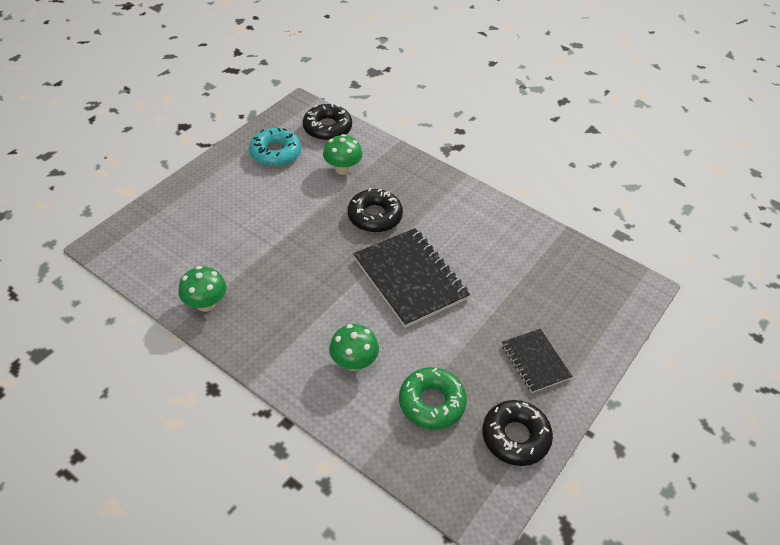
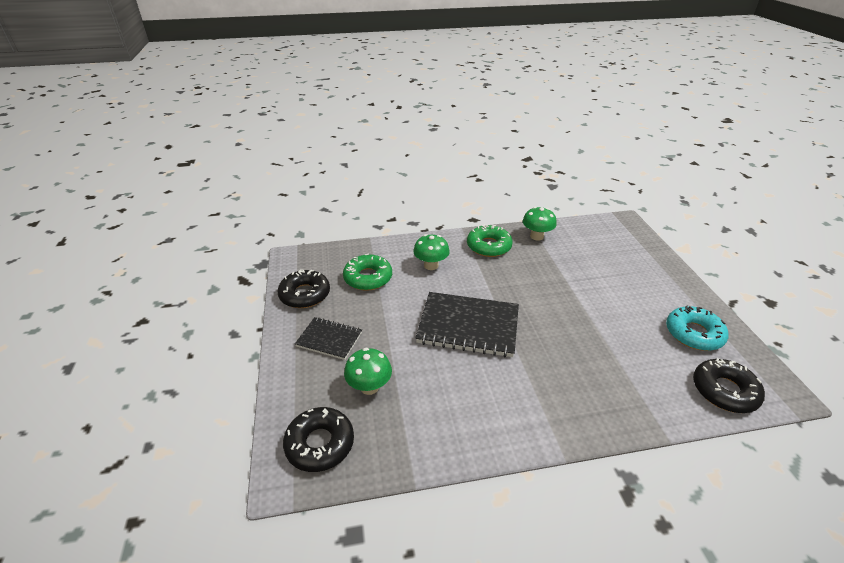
camera: 135 degrees right, 10 degrees down
(267, 334) = (489, 246): none -> green donut
(343, 169) = (640, 364): green mushroom -> green mushroom (369, 387)
(375, 216) = (556, 347): black donut -> black donut (320, 444)

